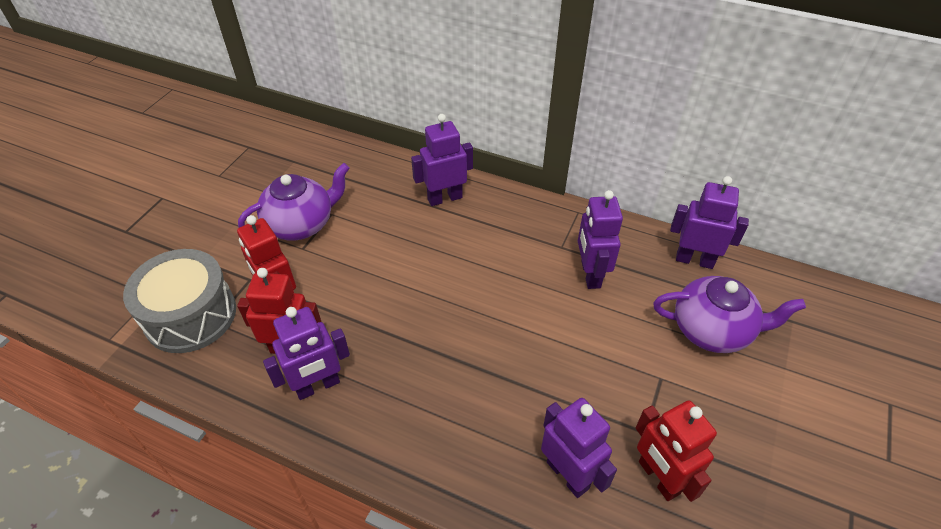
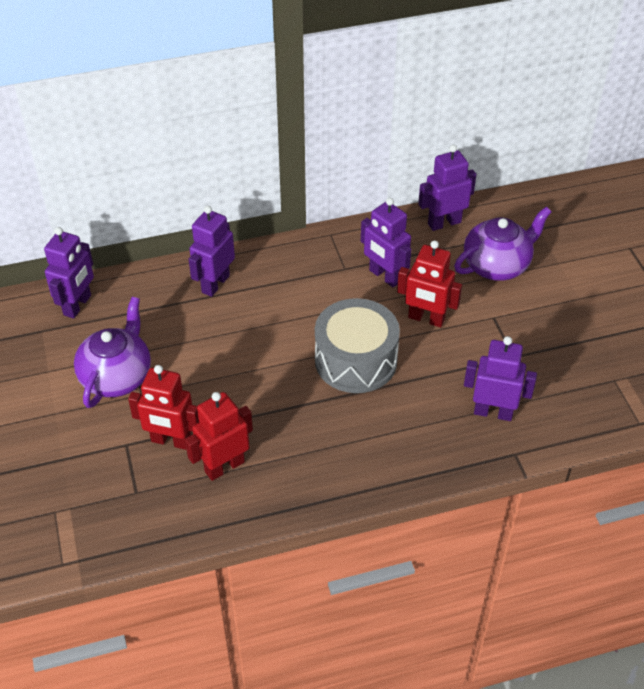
camera: 40 degrees left, 0 degrees up
(190, 315) = (110, 501): grey drum -> grey drum (356, 360)
(318, 386) = (275, 476): purple robot -> purple robot (78, 305)
(658, 477) = (544, 377): red robot -> red robot (426, 319)

